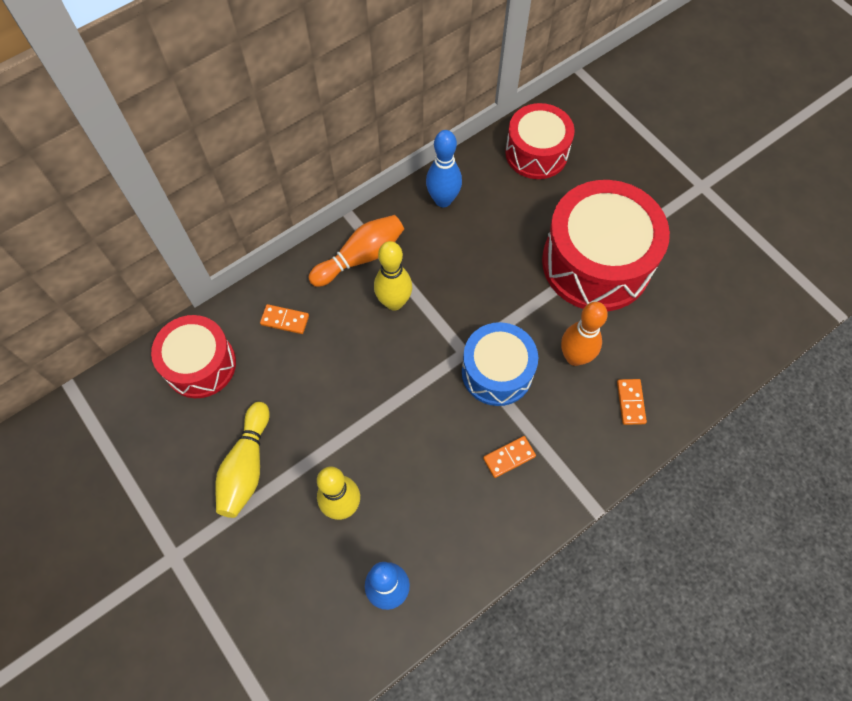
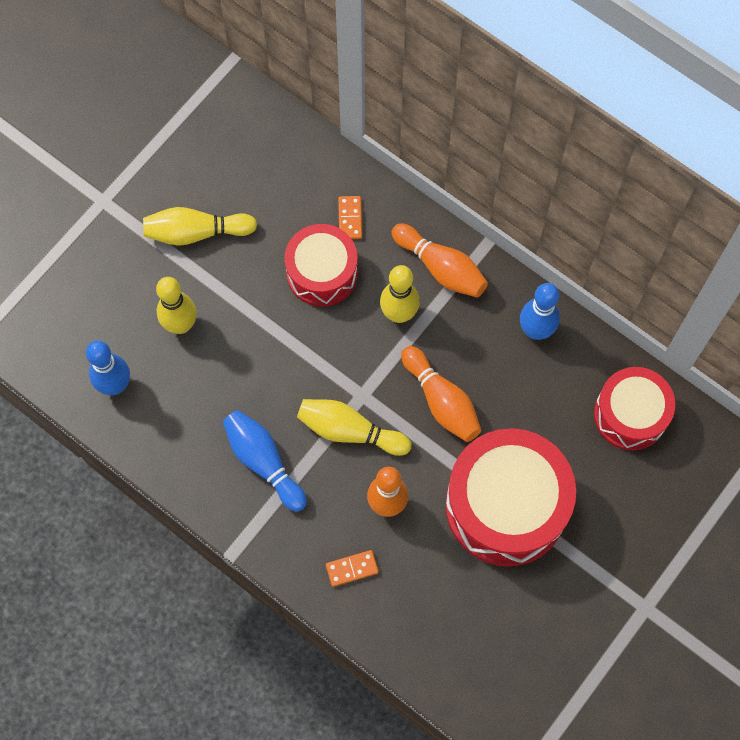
camera: 75 degrees right, 5 degrees up
(200, 364) = (283, 159): red drum -> red drum (322, 273)
(487, 288) = (441, 401): none -> orange bowling pin
(497, 372) = (349, 431): blue drum -> yellow bowling pin
(509, 457) = (263, 462): orange domino -> blue bowling pin

